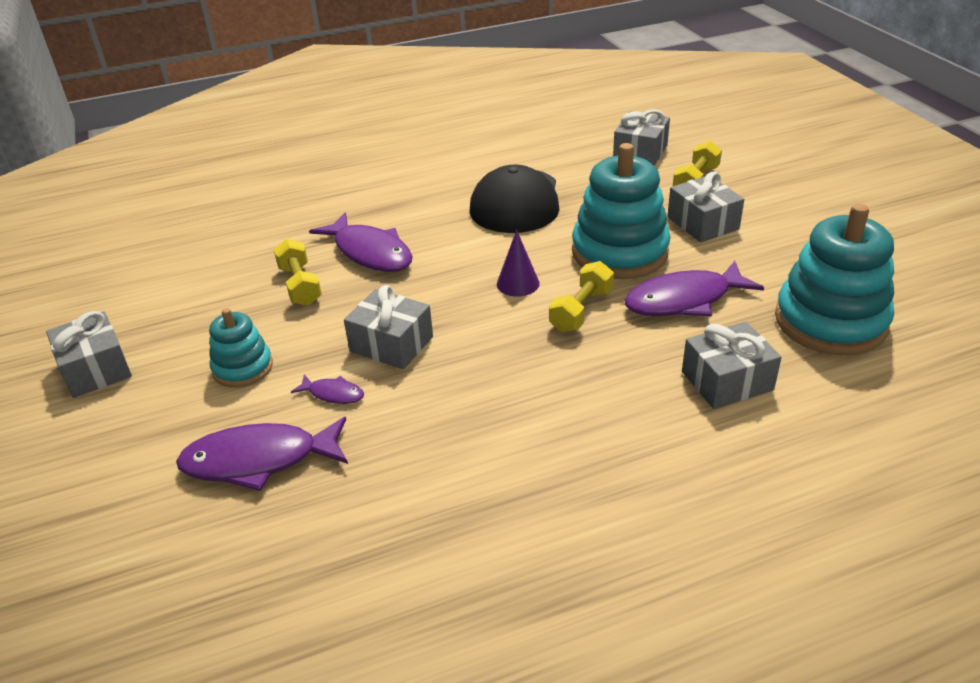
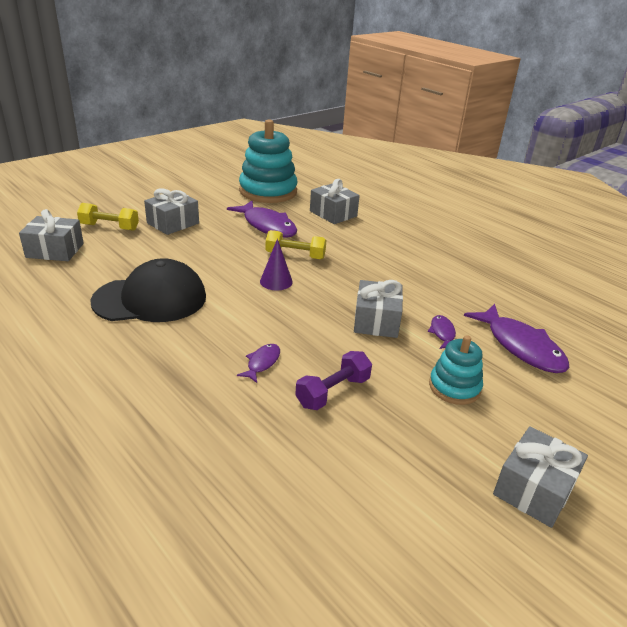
camera: 115 degrees left, 5 degrees down
(300, 285) = (333, 392): yellow dumbbell -> purple dumbbell
(370, 252) = (262, 363): purple fish -> purple fish, size x0.48
(619, 252) = (220, 248): turquoise stacking toy -> none

